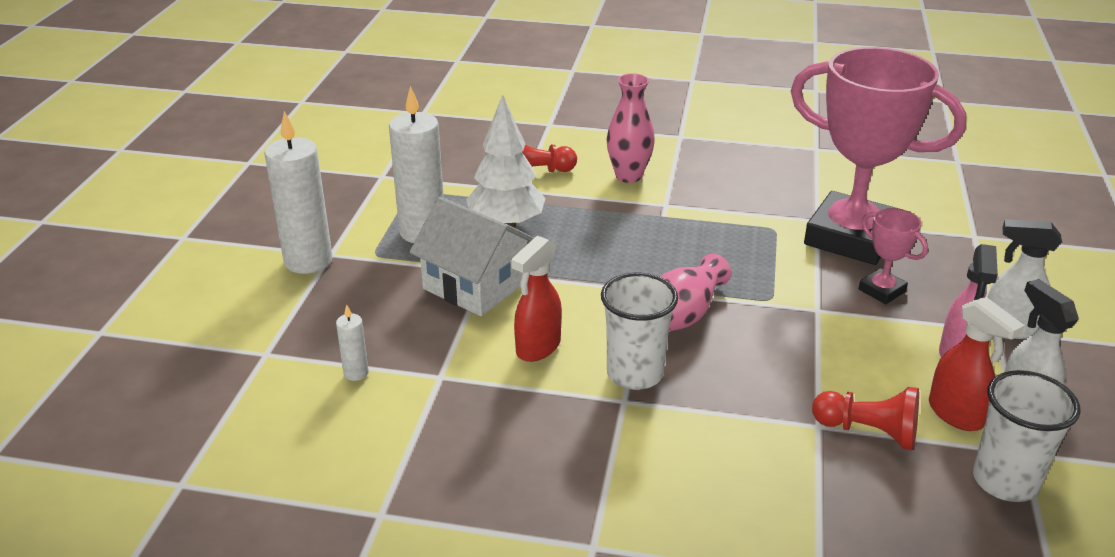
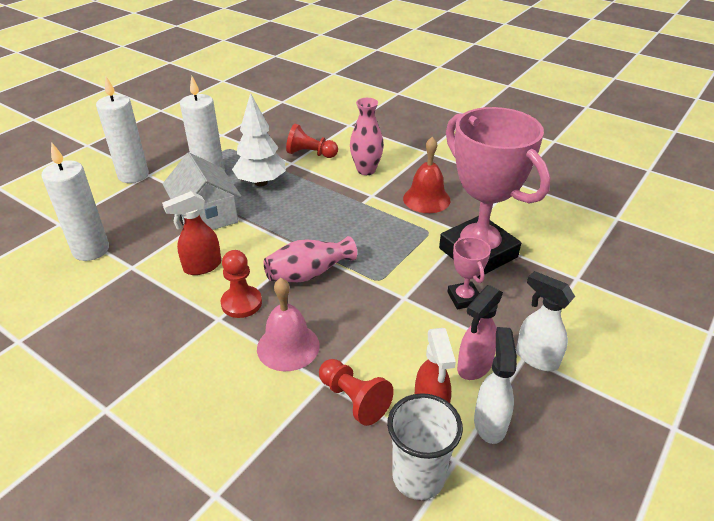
camera: 25 degrees right, 5 degrees up
(356, 373) = (91, 250): white candle -> white candle, size x2.21
(634, 374) = (241, 303): white cup -> red pawn
(735, 192) = (426, 199): none -> red bell
(741, 403) = (288, 346): none -> pink bell

